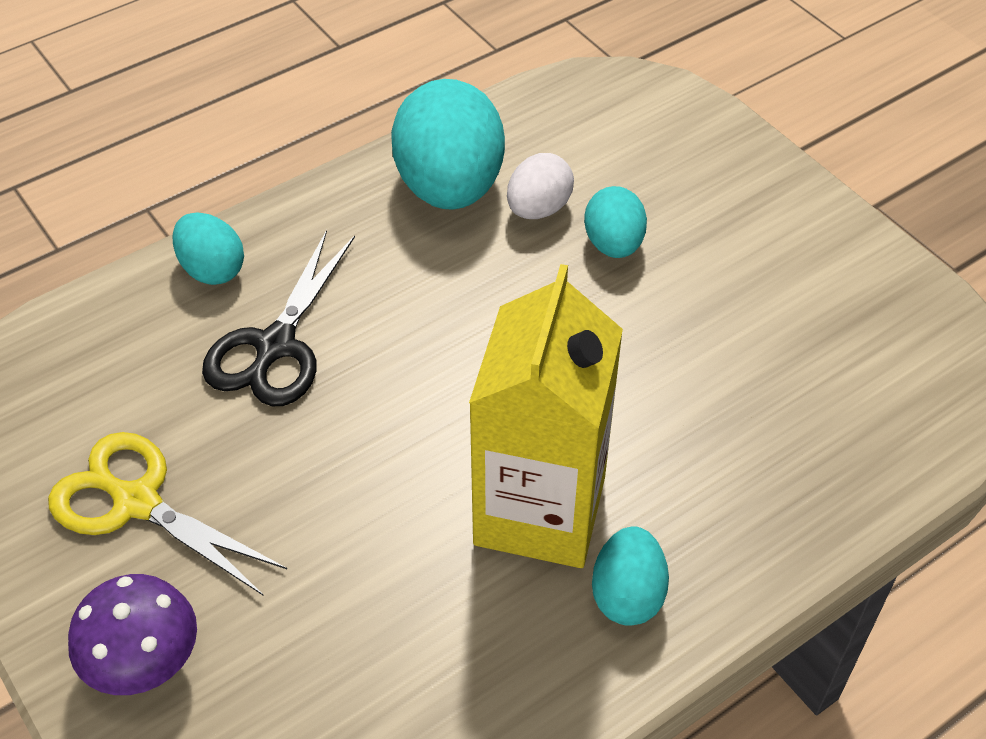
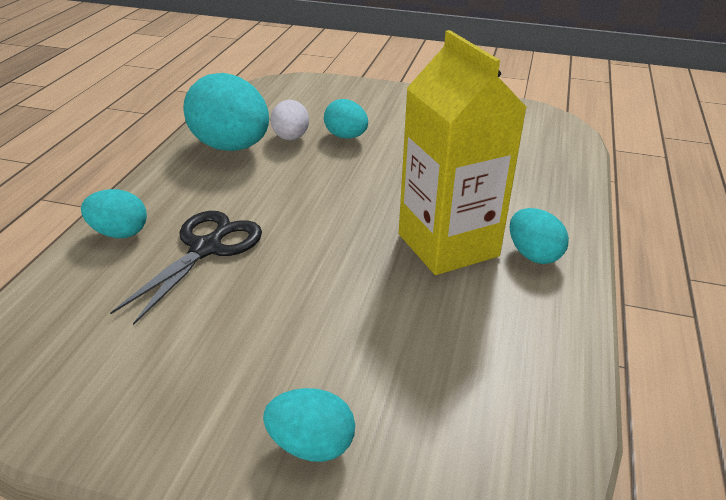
camera: 40 degrees left, 15 degrees down
(136, 502) = (200, 365): yellow scissors -> none
(144, 662) = (311, 445): purple mushroom -> turquoise egg
(275, 346) = (206, 248): black scissors -> black scissors turned 135 degrees counterclockwise

